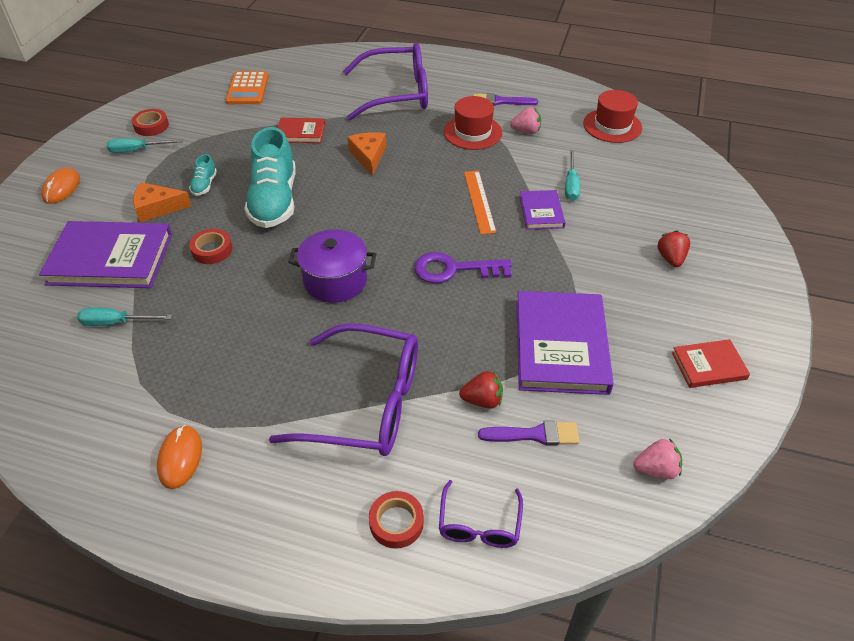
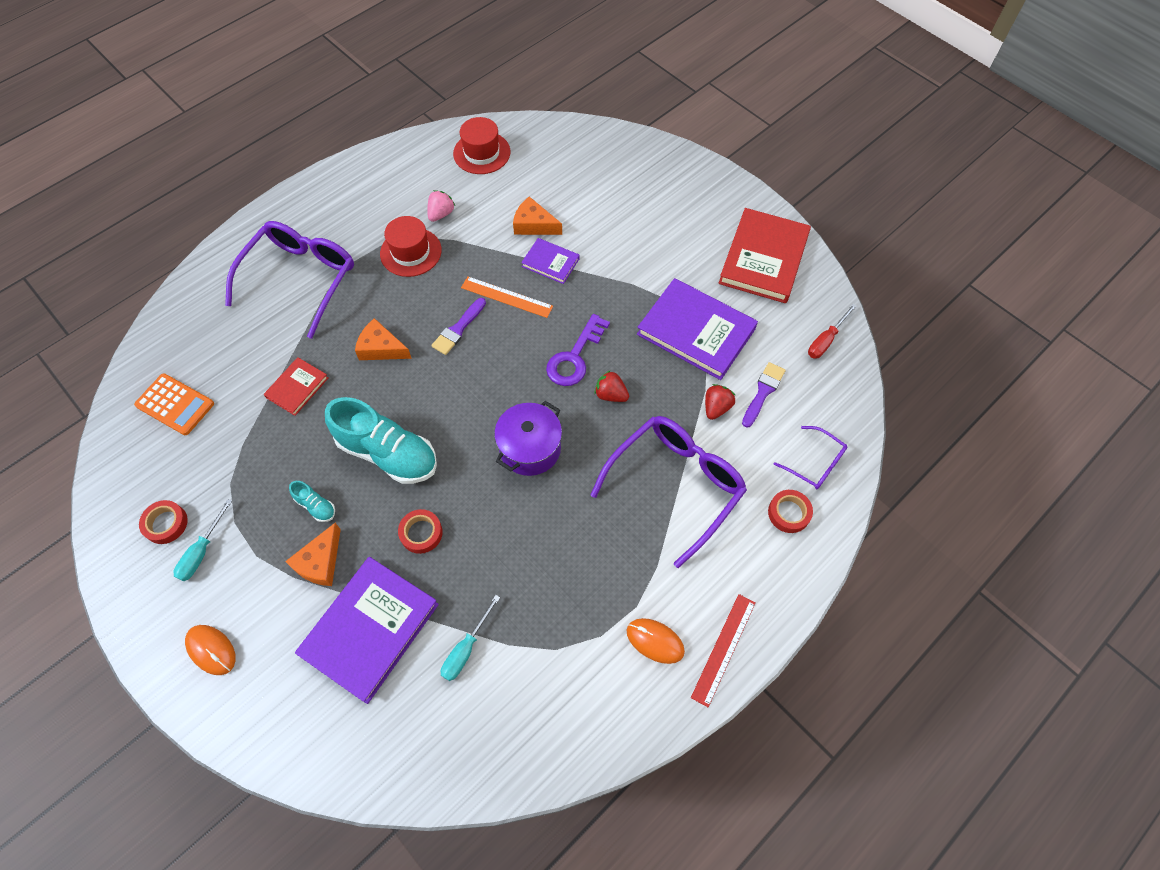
camera: 60 degrees left, 15 degrees up
(196, 524) = (723, 649): none -> red ruler
(500, 101) = (383, 208): purple brush -> purple brush (458, 329)
(571, 185) = (533, 225): turquoise screwdriver -> orange cheese
(656, 469) = (826, 340): pink strawberry -> red screwdriver
(670, 258) = (656, 214): red strawberry -> red strawberry (611, 394)
(708, 366) = (764, 259): red book -> red book, size x1.95

